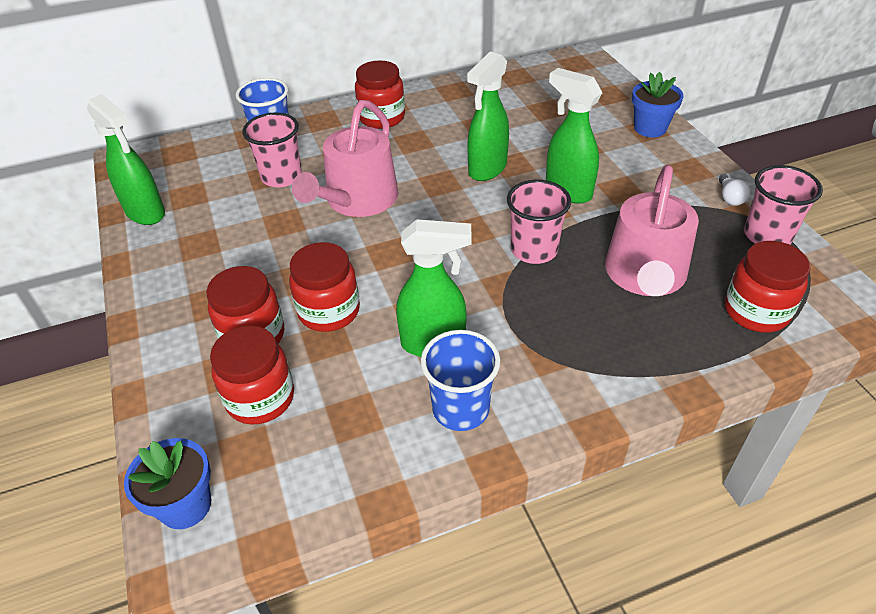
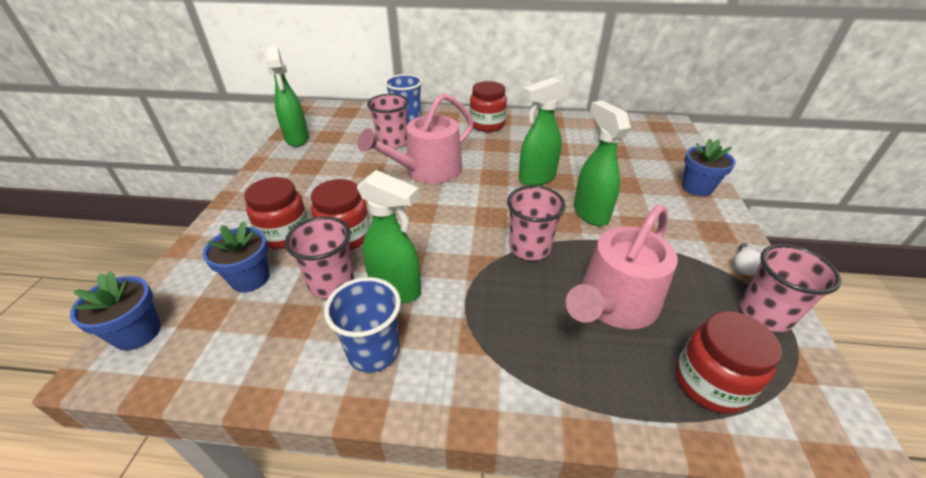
camera: 25 degrees right, 5 degrees down
(260, 398) = (250, 278): red jar -> blue flower pot
(359, 365) = (331, 283): none -> pink cup

